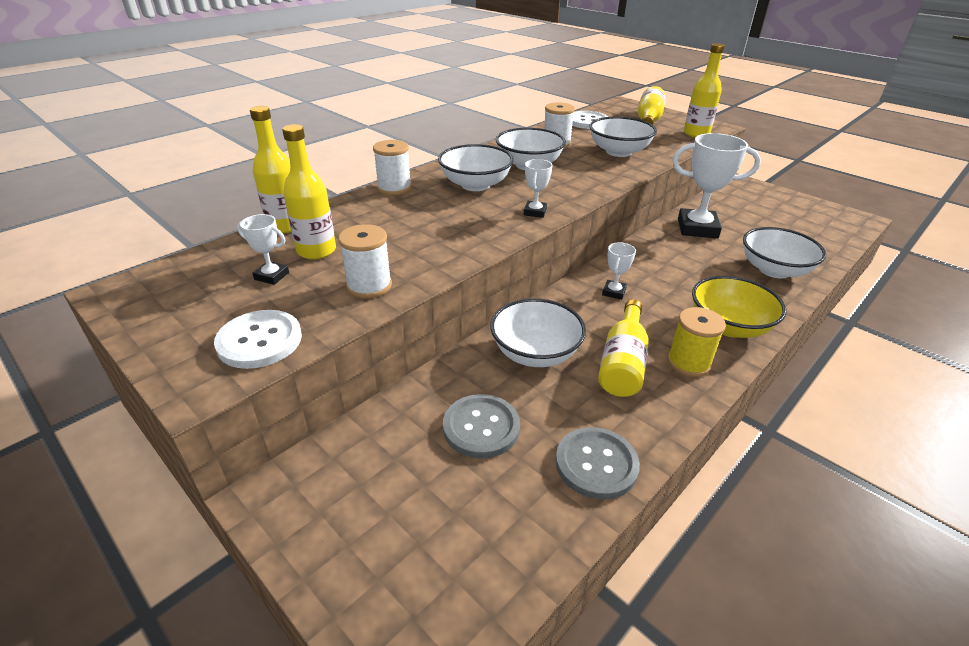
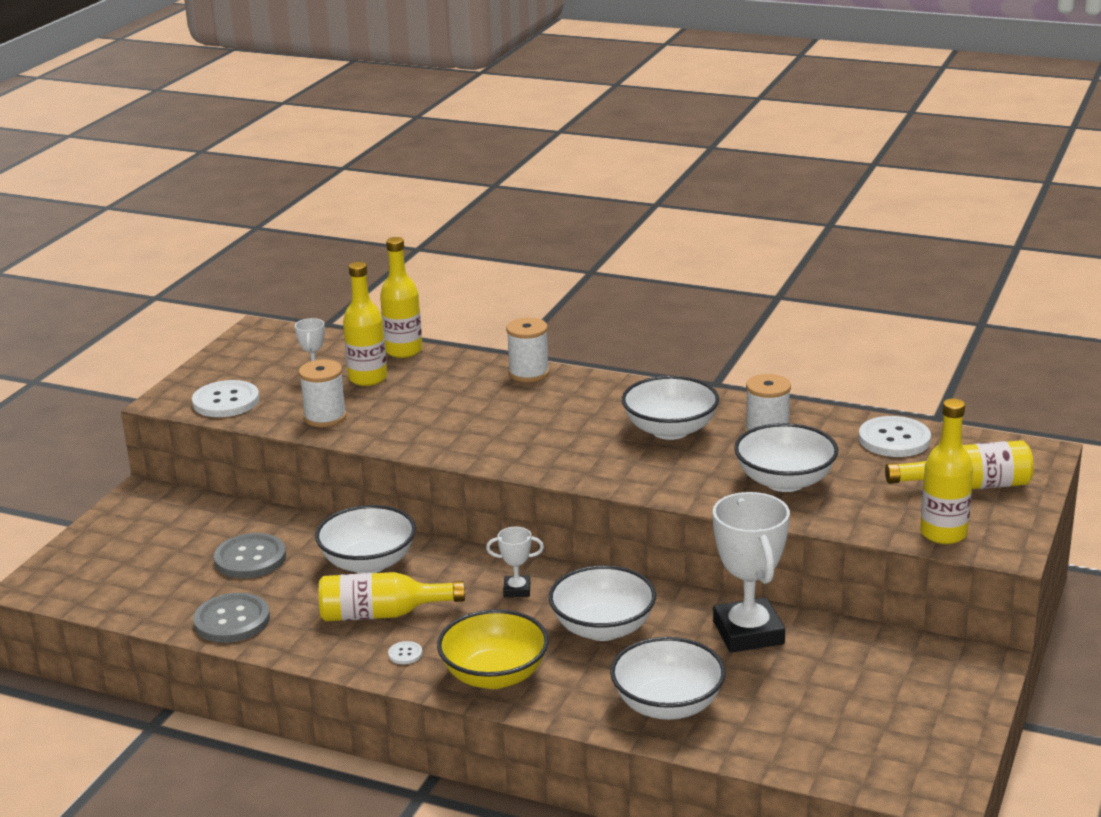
camera: 70 degrees right, 10 degrees down
(475, 185) = (578, 412): white bowl -> white bowl (603, 628)
(535, 212) = (533, 460): white trophy -> none
(689, 363) = (405, 654): yellow spool -> white button

